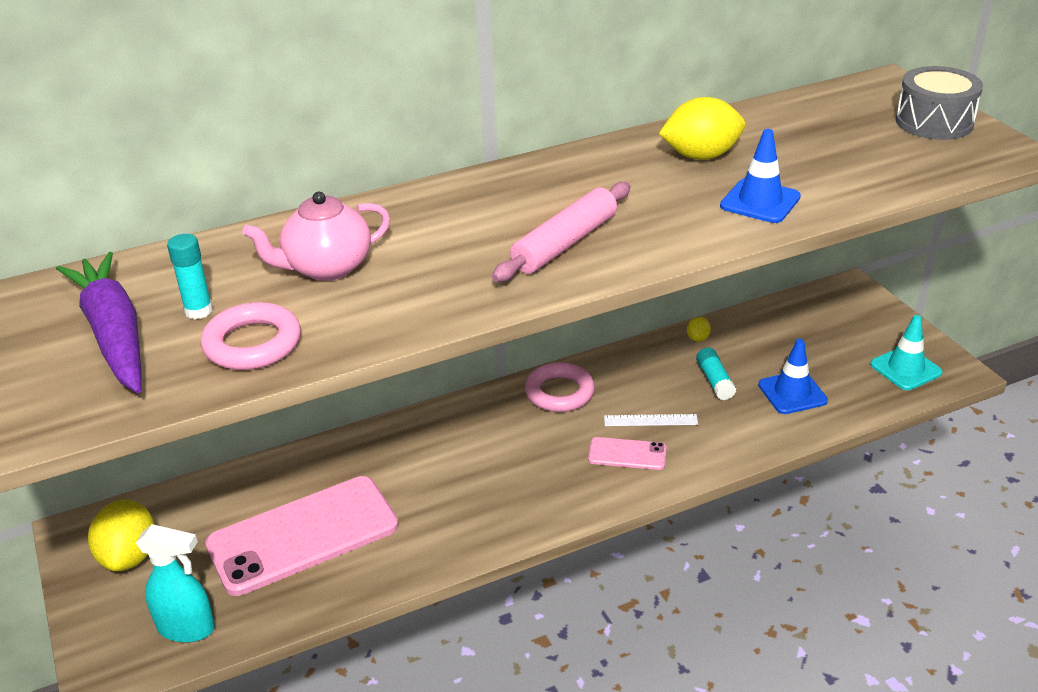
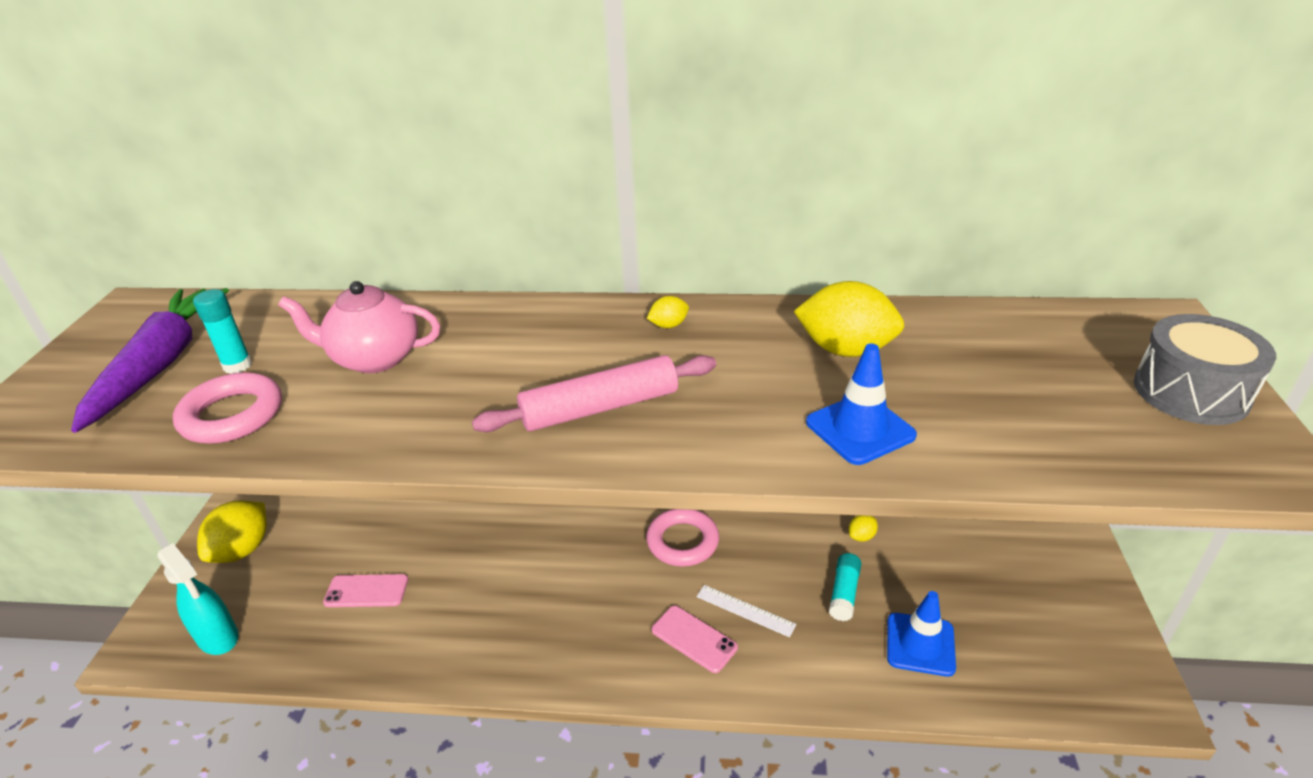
camera: 30 degrees right, 0 degrees up
(303, 535) = (366, 591): pink phone -> pink phone, size x0.46
(551, 175) = (668, 325): none -> yellow lemon
(905, 368) = (1082, 672): turquoise traffic cone -> none

